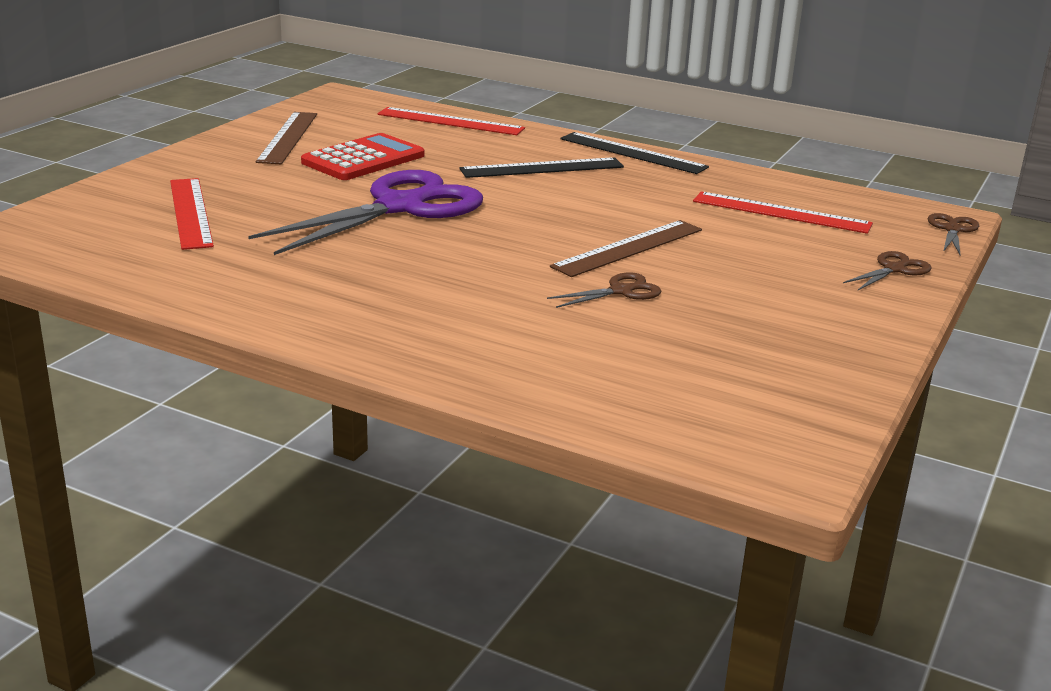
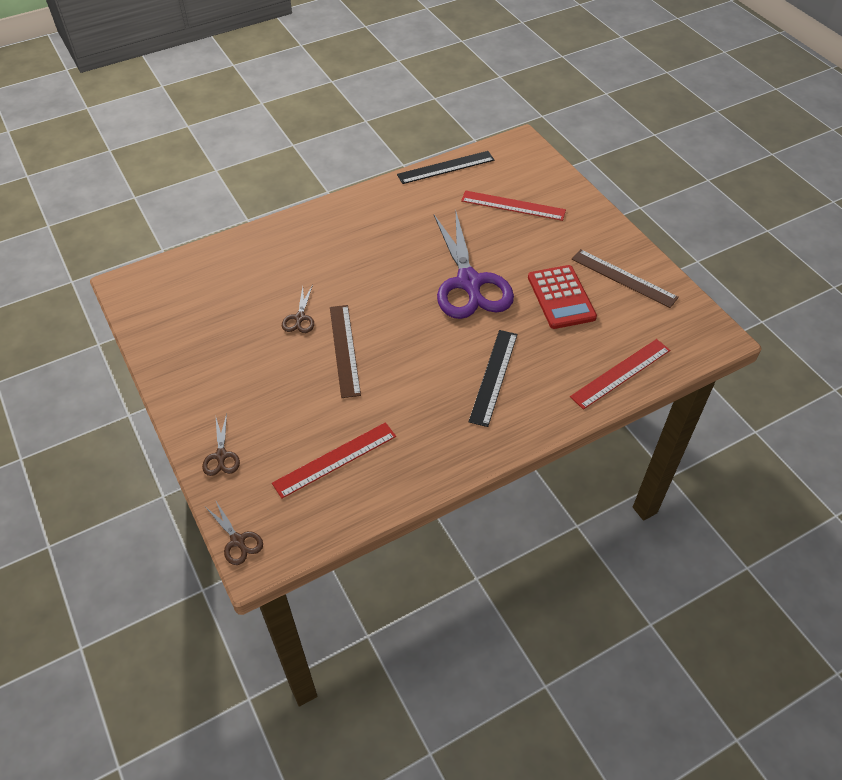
camera: 125 degrees right, 25 degrees up
(632, 153) = (494, 445): black ruler -> black ruler (446, 167)

